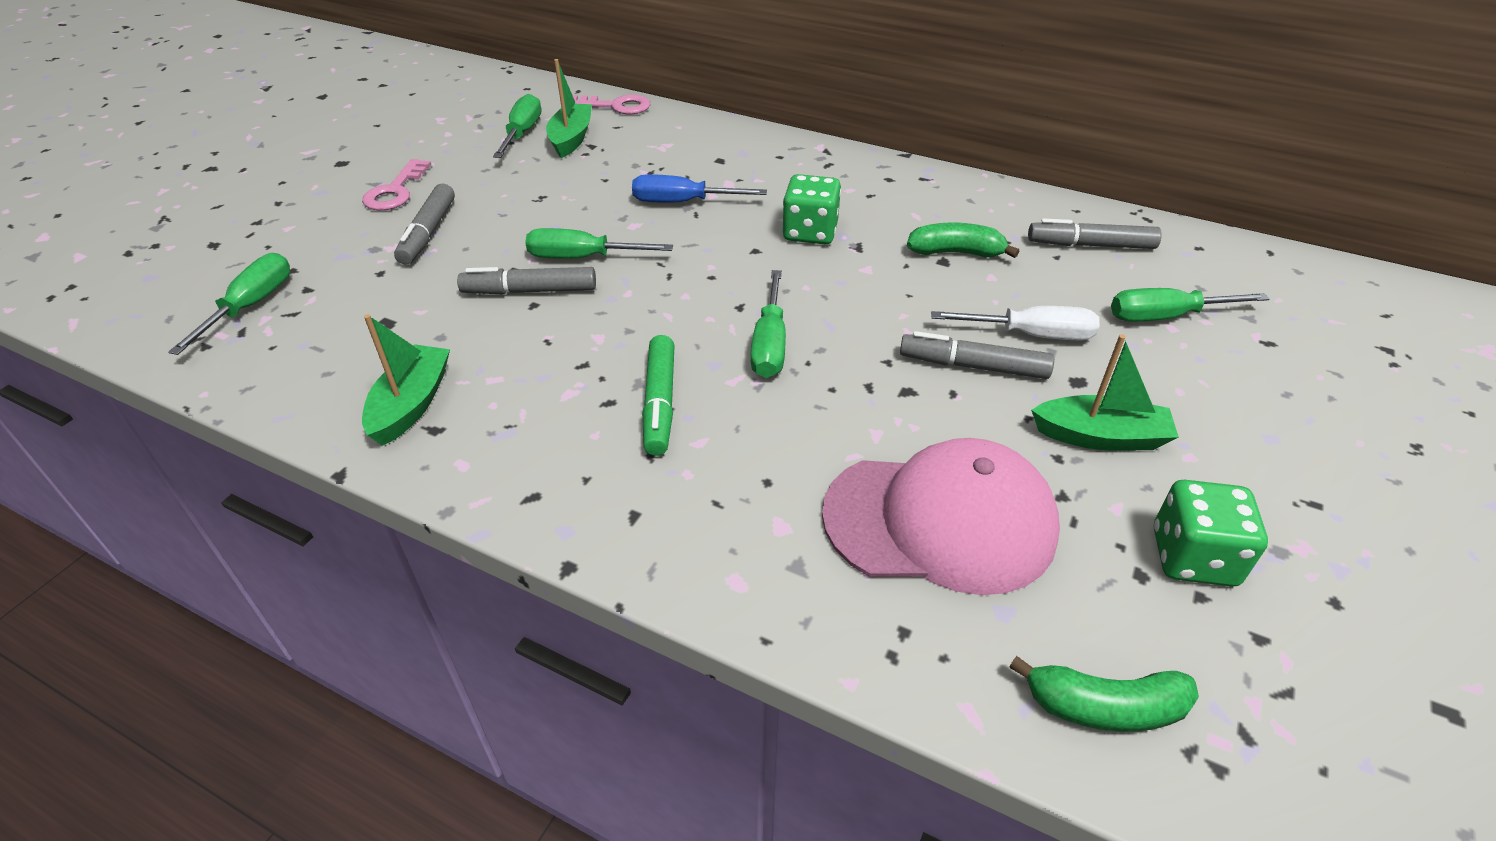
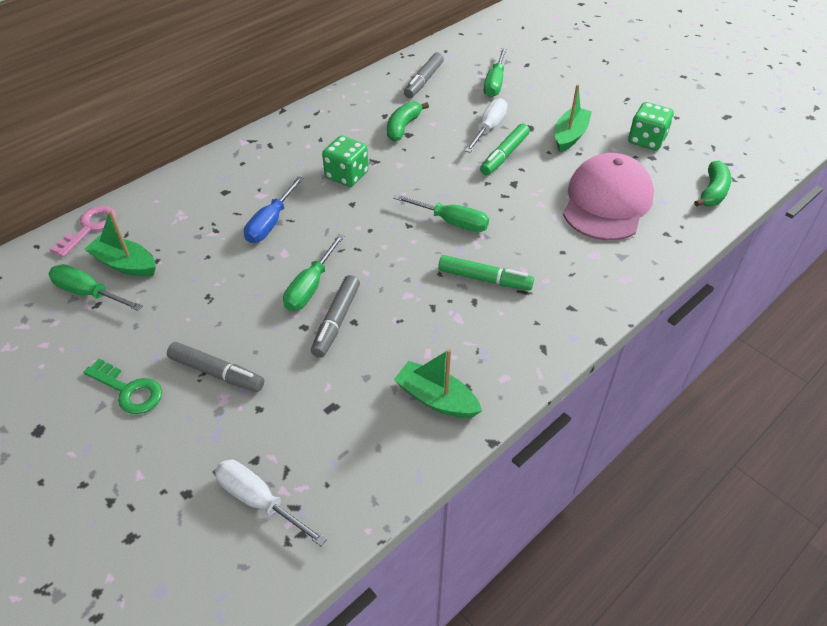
camera: 70 degrees left, 5 degrees up
(252, 305) = (258, 500): green screwdriver -> white screwdriver
(395, 191) = (128, 390): pink key -> green key
(974, 366) = (504, 155): grey marker -> green marker

